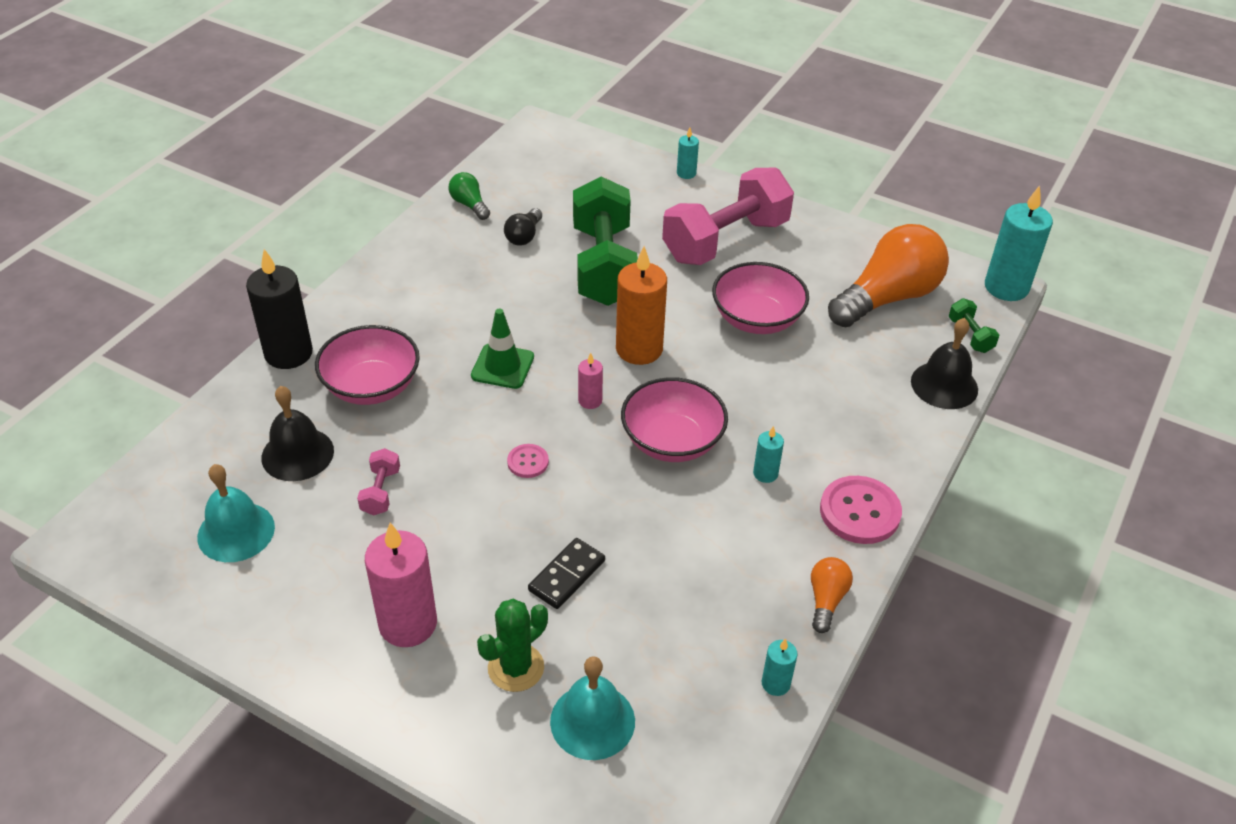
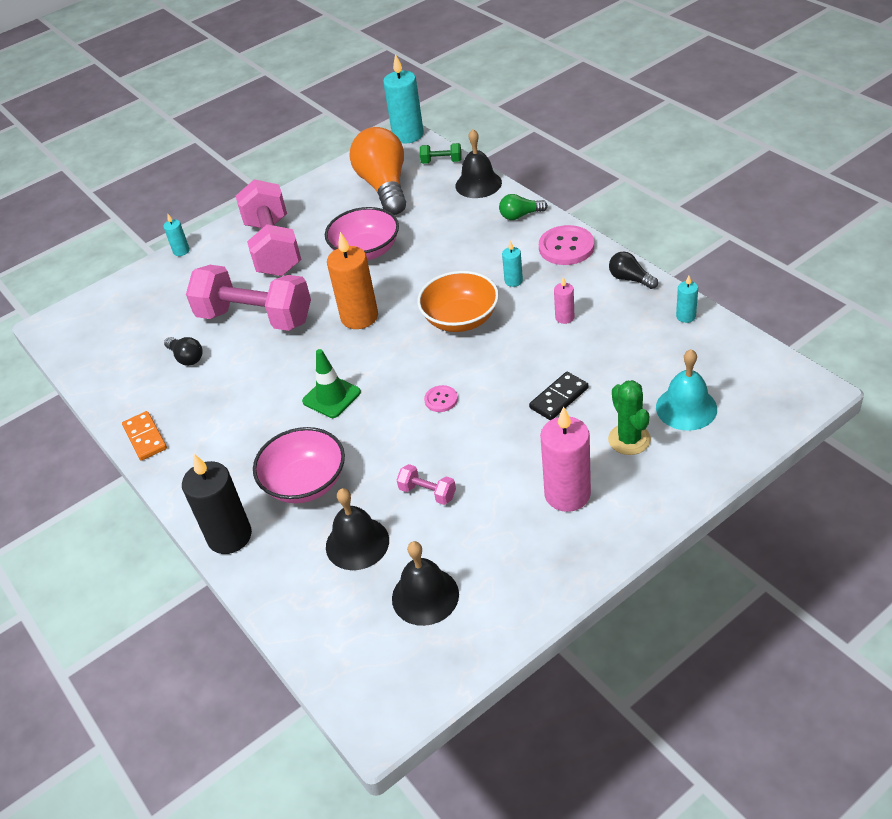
camera: 60 degrees left, 0 degrees up
(236, 532) = (425, 596): turquoise bell -> black bell
(403, 248) = (145, 437): none -> orange domino
(469, 205) = (120, 385): green light bulb -> green light bulb (520, 215)
(566, 575) = (559, 398): black domino -> black domino turned 75 degrees clockwise
(590, 401) = (397, 354): pink candle -> pink candle (564, 317)
(603, 265) = (255, 318): green dumbbell -> pink dumbbell
(672, 441) = (460, 319): pink bowl -> orange bowl
(826, 600) = (630, 279): orange light bulb -> black light bulb

